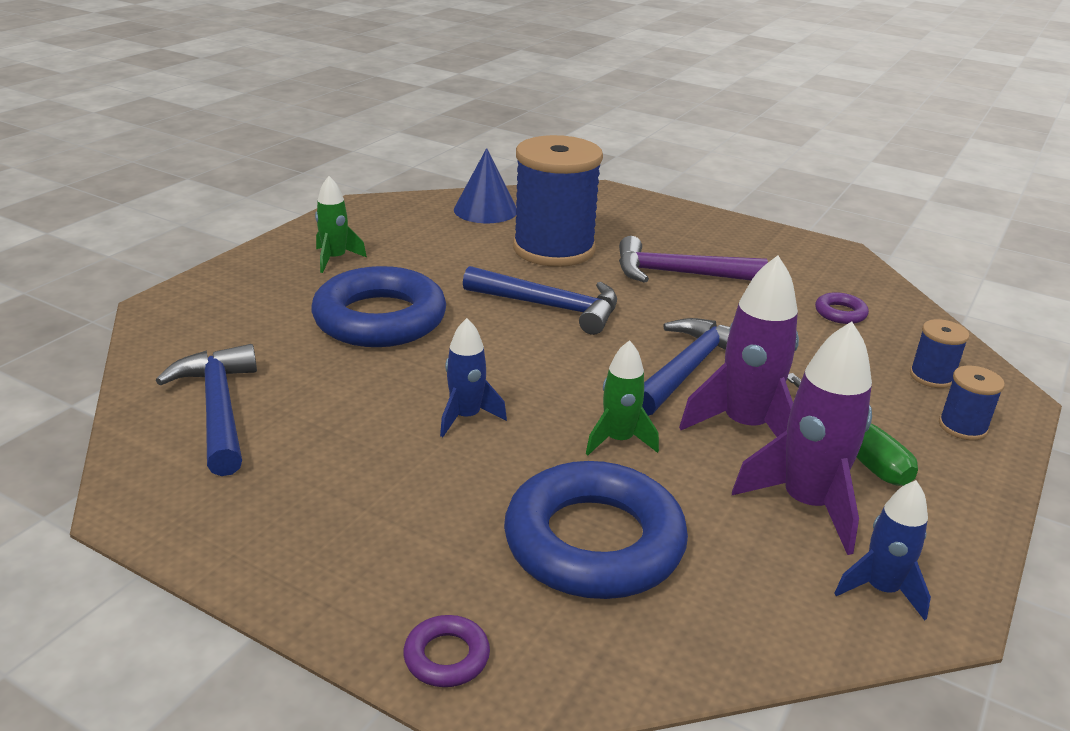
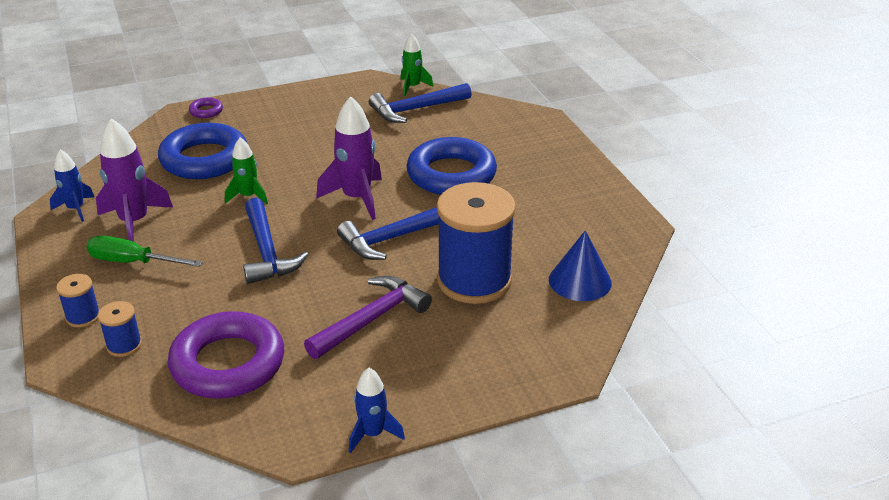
camera: 130 degrees right, 5 degrees up
(218, 409) = (415, 109): blue hammer -> blue hammer turned 135 degrees clockwise
(335, 259) = (550, 185): green rocket -> green rocket (412, 87)
(466, 417) = (325, 164): blue rocket -> blue rocket (373, 434)
(745, 426) = (200, 239): purple rocket -> purple rocket (356, 198)
(840, 313) = (228, 363): purple ring -> purple ring, size x2.43

